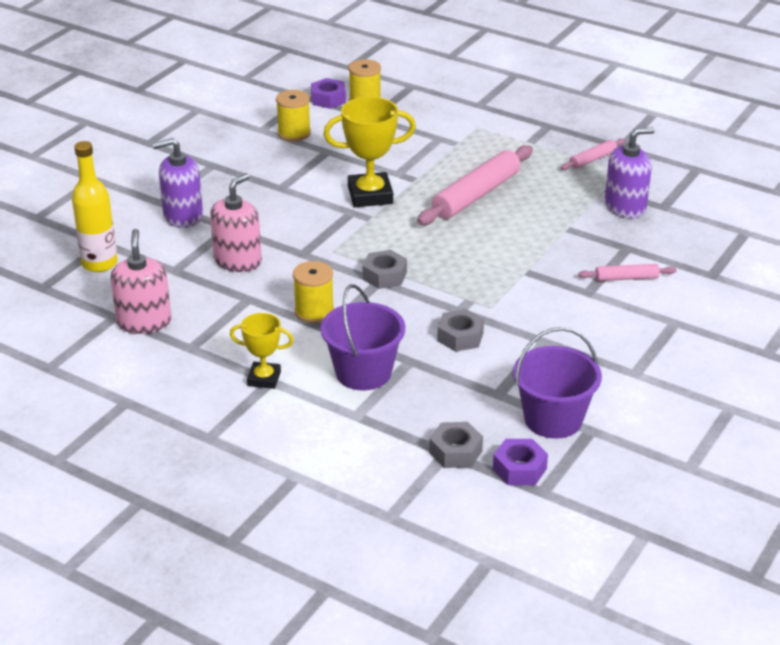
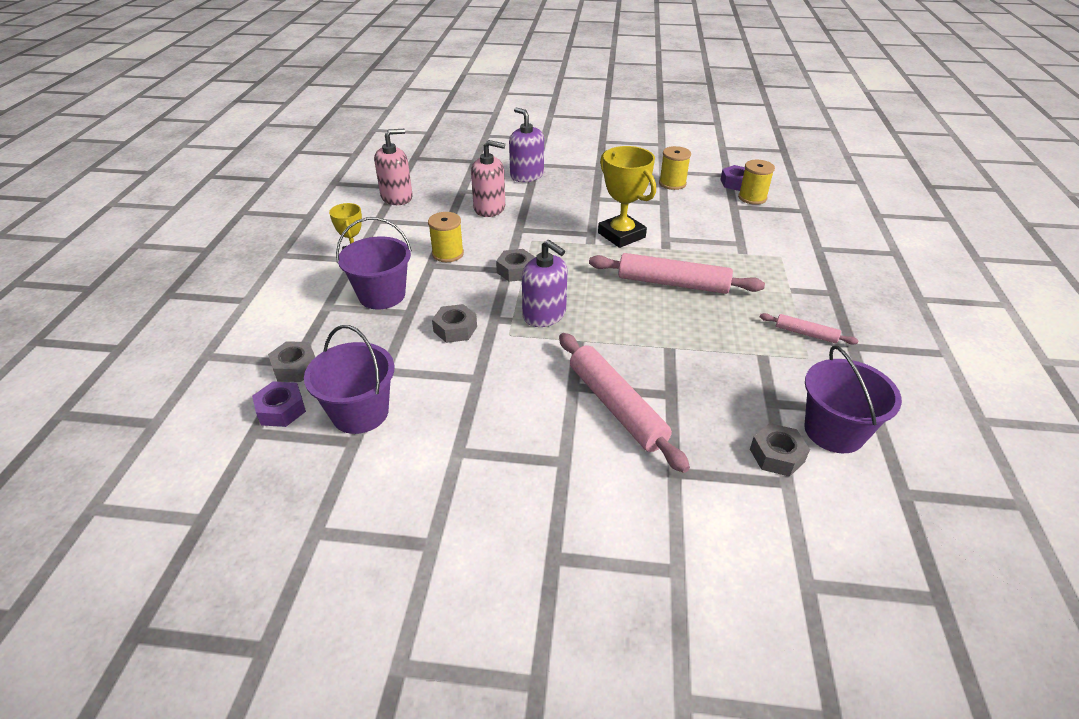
camera: 65 degrees right, 5 degrees up
(99, 263) = (451, 166): yellow bottle -> none
(625, 207) = (743, 375): purple soap dispenser -> purple soap dispenser (544, 315)
(626, 278) = (616, 406): pink rolling pin -> pink rolling pin, size x1.99
(707, 193) = (834, 431): none -> purple bucket
(718, 225) = (777, 455): none -> grey nut

